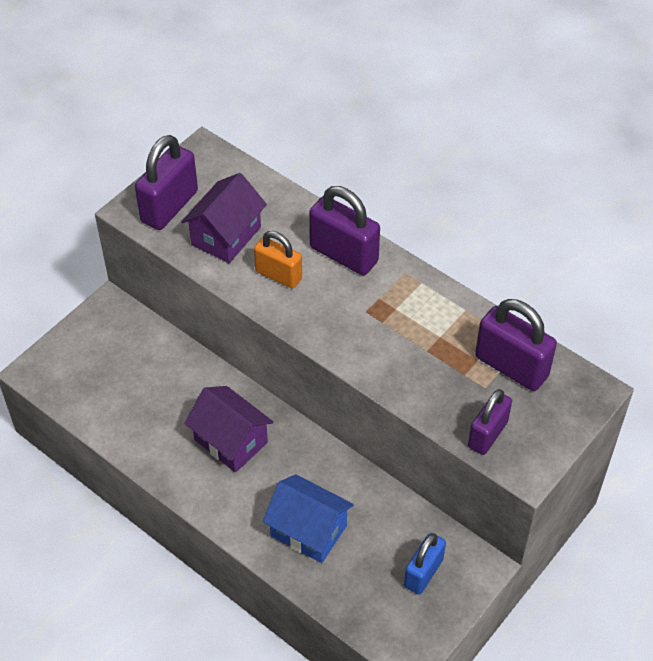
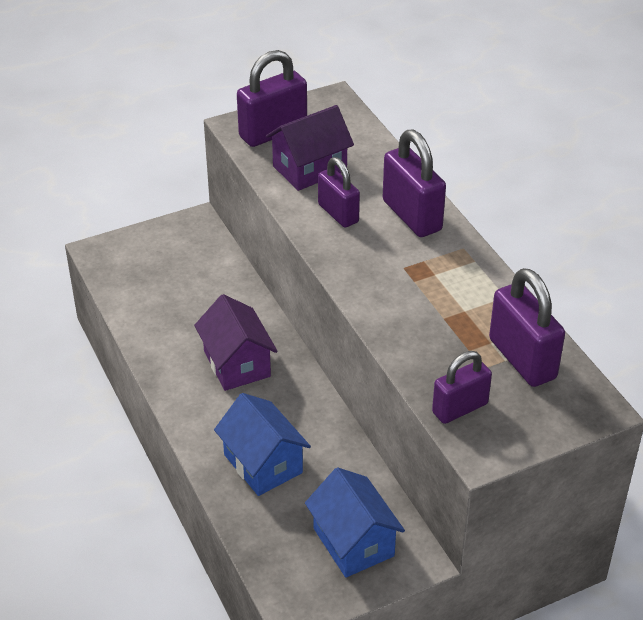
camera: 25 degrees right, 10 degrees down
(278, 275) = (338, 213): orange padlock -> purple padlock
(423, 573) = (353, 542): blue padlock -> blue house

